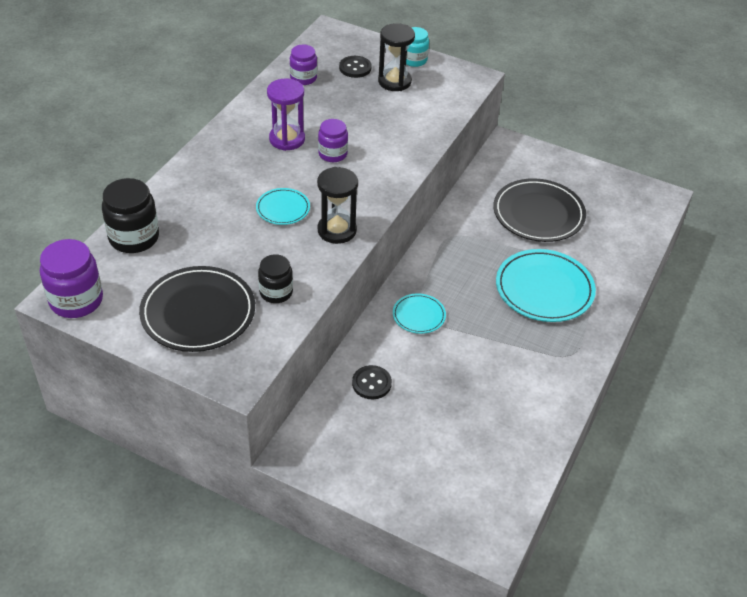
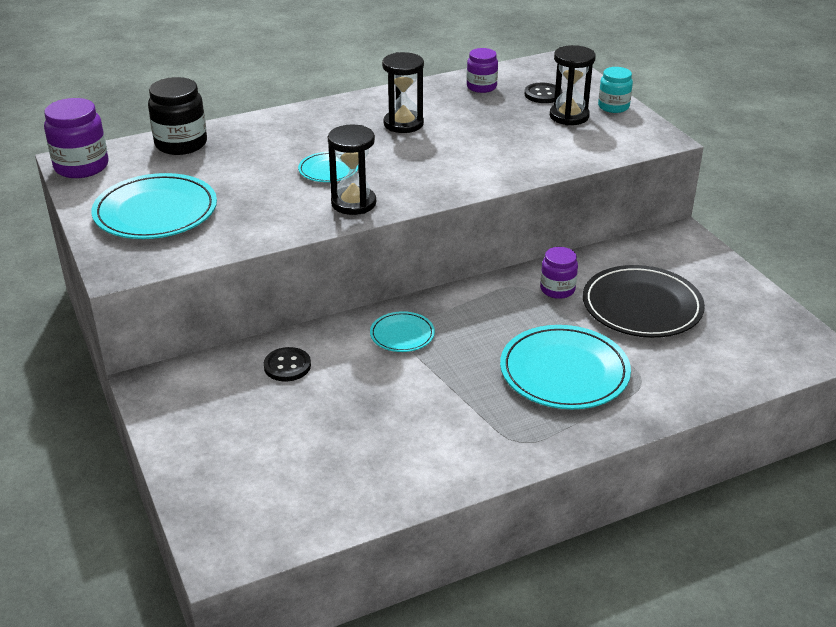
camera: 40 degrees right, 10 degrees down
(198, 312) = (155, 212): black plate -> turquoise plate
(276, 292) = (237, 225): black jar -> none
(287, 139) = (403, 124): purple hourglass -> black hourglass
(333, 154) = (430, 148): purple jar -> purple jar (557, 289)

